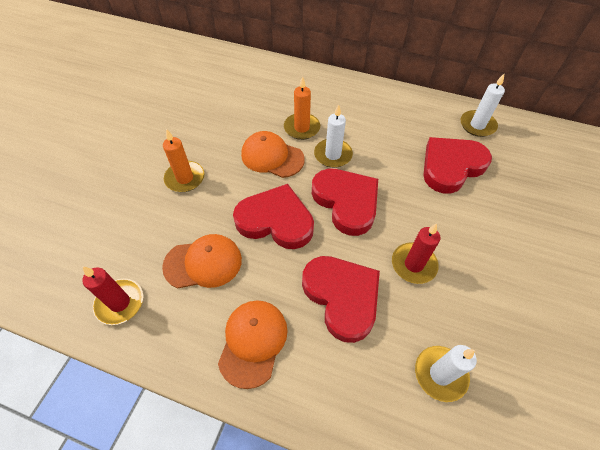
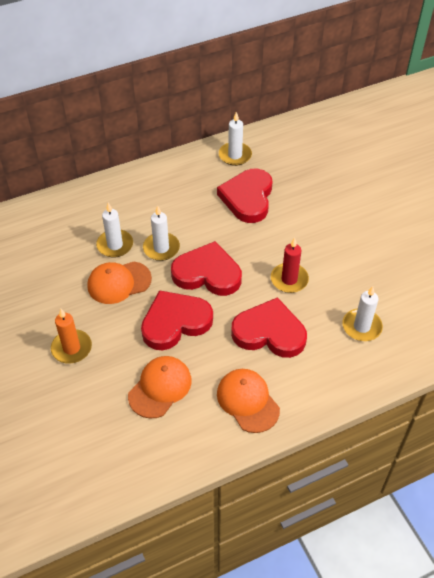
camera: 45 degrees left, 5 degrees down
(120, 303) = (135, 457): red candle -> none
(302, 128) = (115, 245): orange candle -> white candle

